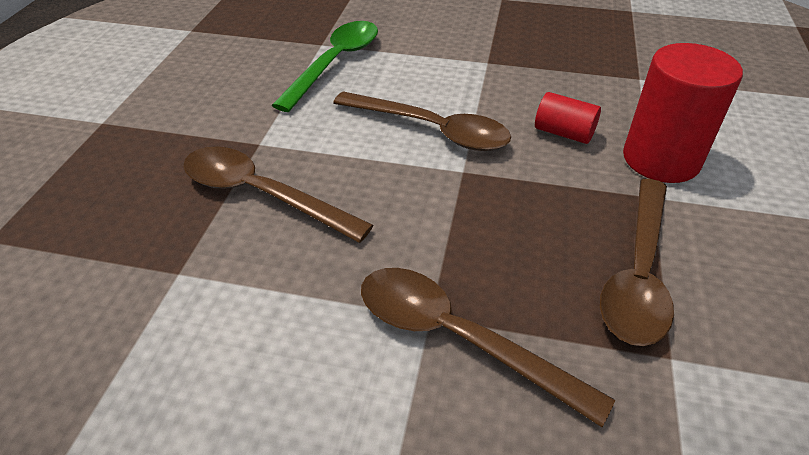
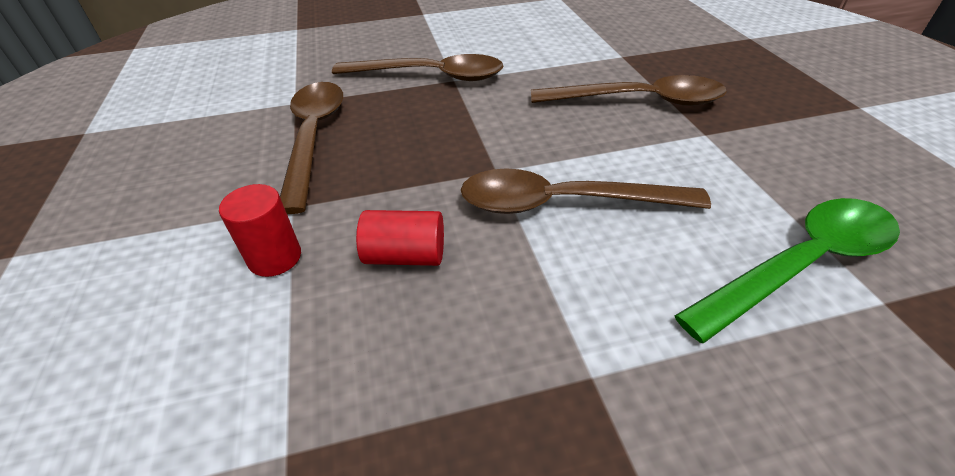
camera: 155 degrees right, 0 degrees up
(335, 63) = (800, 265): green spoon -> green spoon turned 120 degrees counterclockwise
(661, 159) = (275, 257): red cylinder -> red cylinder, size x0.52

